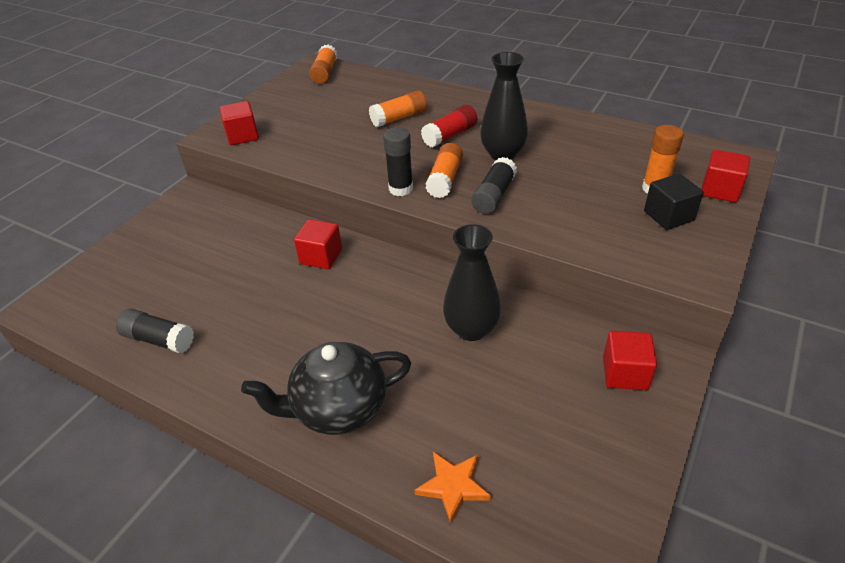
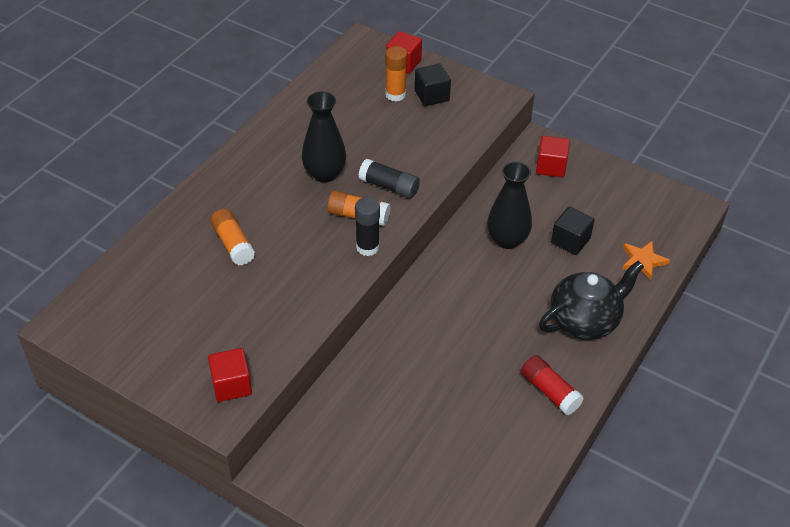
camera: 90 degrees left, 5 degrees up
(159, 339) = (511, 455): black glue stick -> none
(321, 256) = (408, 338): red cube -> none
(325, 73) = (93, 312): orange glue stick -> none
(338, 409) = (585, 321): black teapot -> black teapot turned 105 degrees counterclockwise
(450, 135) = (280, 207): red glue stick -> red glue stick (549, 391)
(480, 395) = (570, 241): none -> black cube

